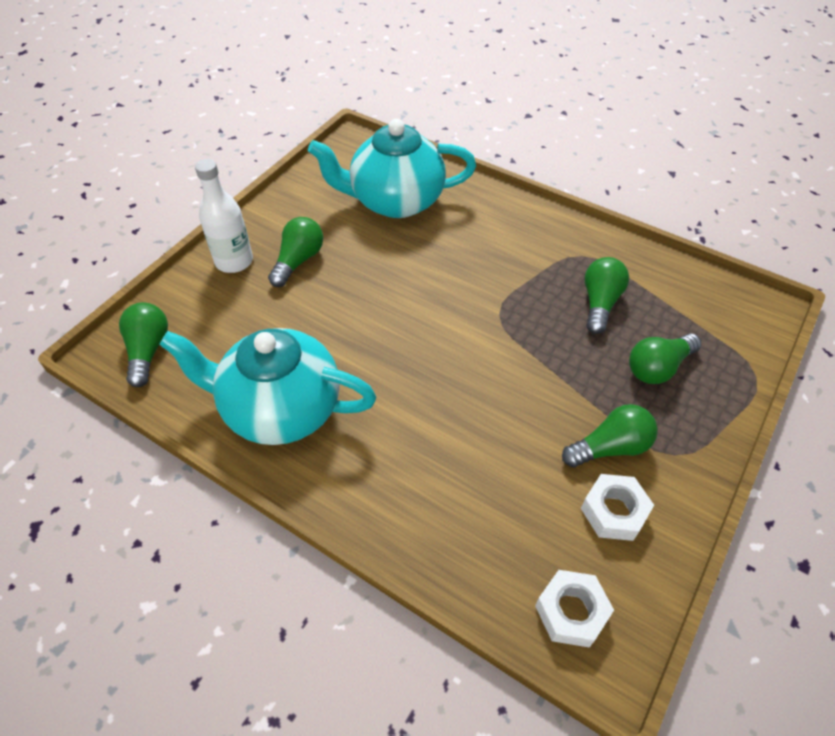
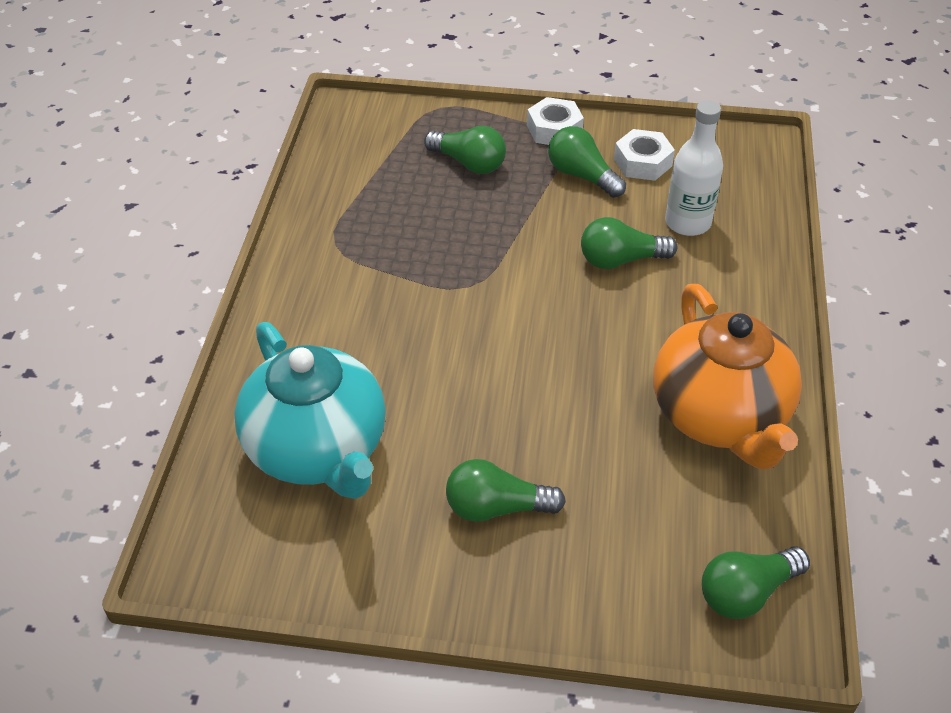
camera: 115 degrees left, 5 degrees down
(234, 261) = (542, 584): white bottle -> white bottle (687, 223)
(280, 409) = (720, 416): turquoise teapot -> orange teapot
(571, 612) = (743, 167): white nut -> white nut (554, 130)
(600, 303) = (405, 215): green light bulb -> green light bulb (620, 260)

